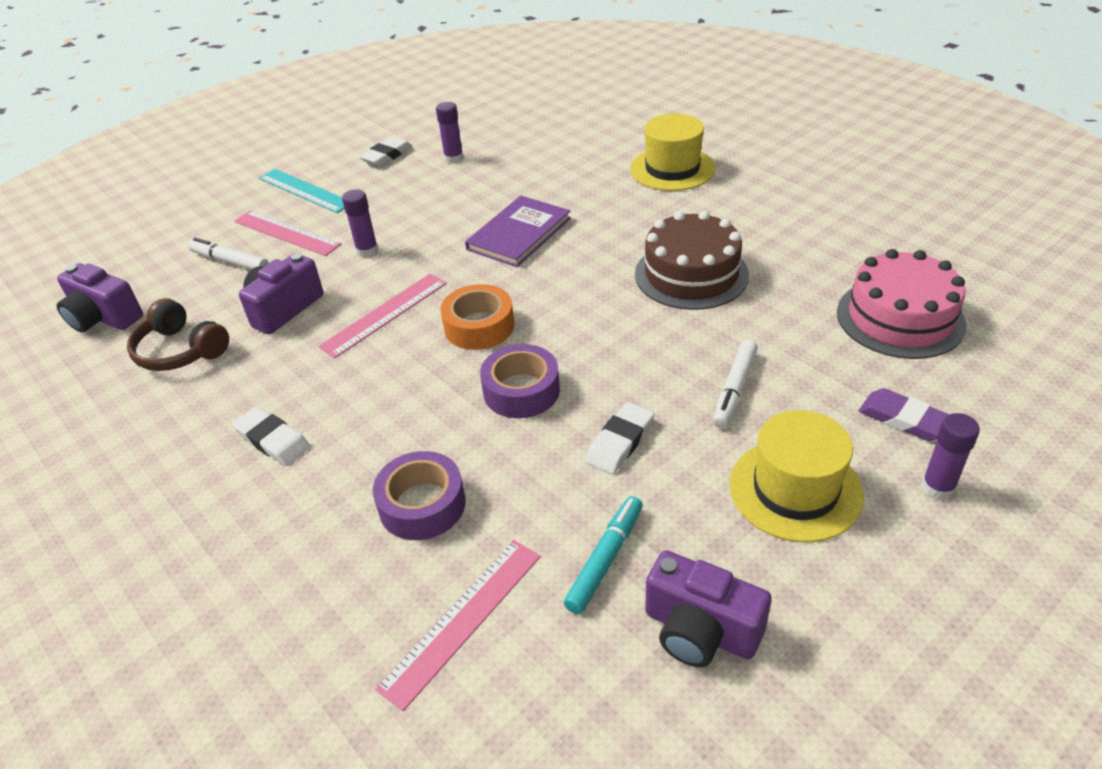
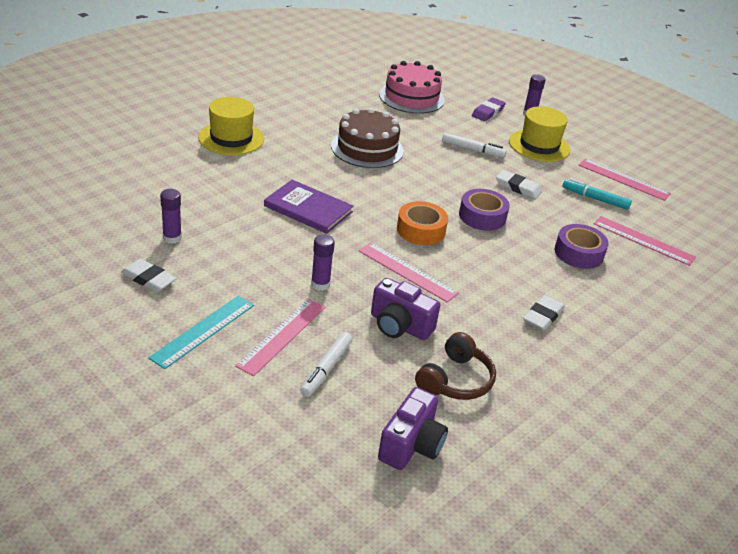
camera: 100 degrees left, 5 degrees down
(700, 630) = (623, 179): purple camera -> pink ruler

